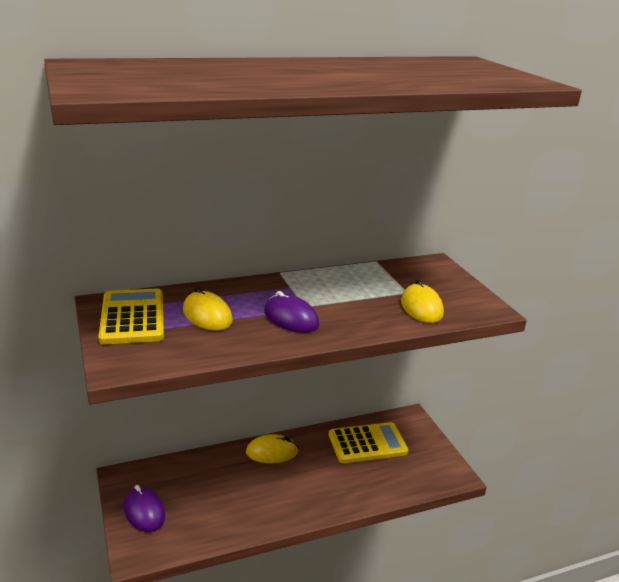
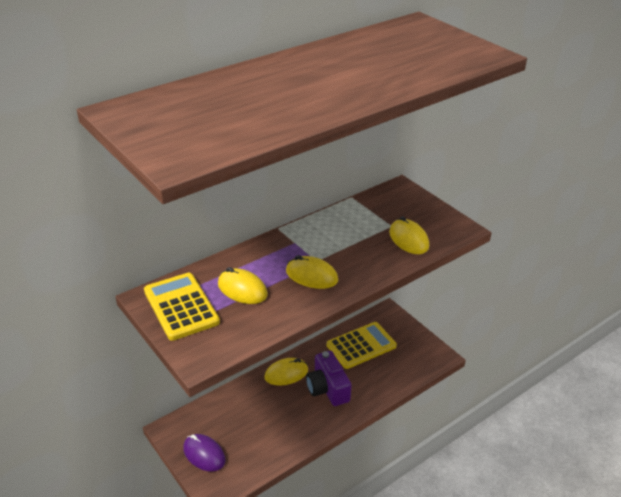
camera: 15 degrees left, 10 degrees up
(291, 318) = (311, 276): purple mouse -> yellow mouse
(311, 478) = (327, 388): none -> purple camera

